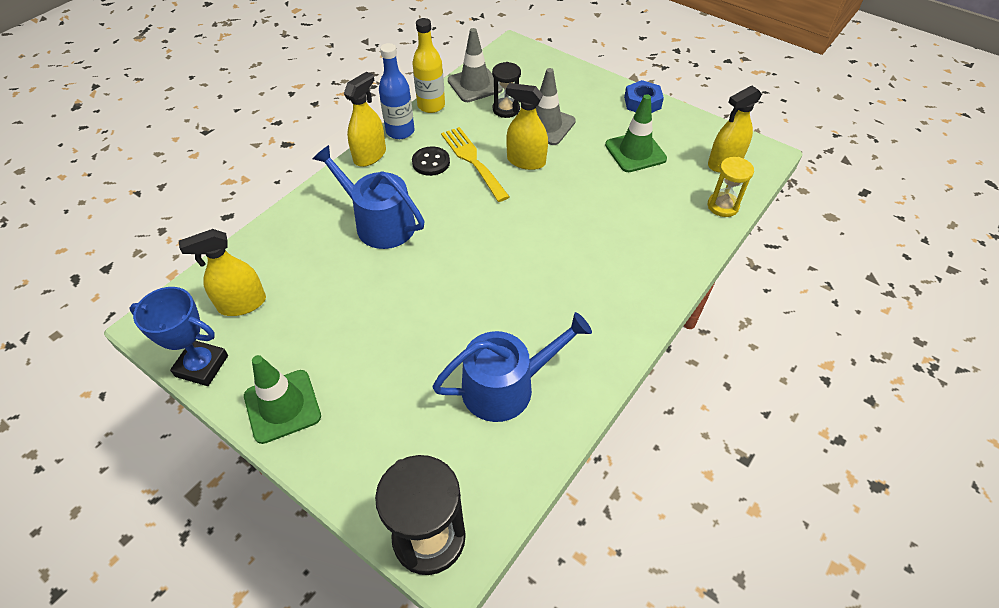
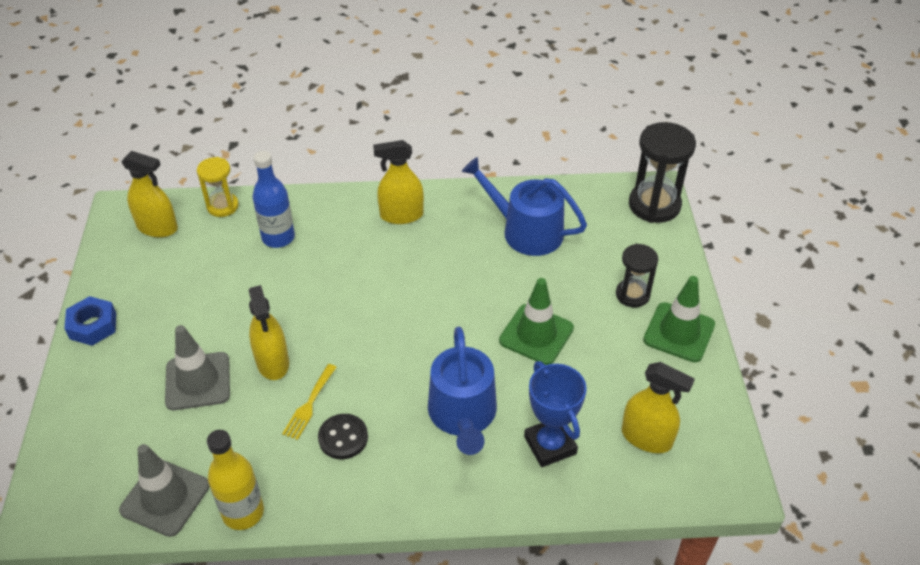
camera: 130 degrees left, 5 degrees down
(202, 366) = (717, 409): blue trophy -> blue trophy (550, 445)
(370, 155) = (381, 502): yellow spray bottle -> yellow spray bottle (401, 215)
(400, 131) = (316, 506): blue bottle -> blue bottle (278, 238)
(472, 161) = (309, 404): yellow fork -> yellow fork, size x0.62
(506, 109) = (194, 434): black hourglass -> black hourglass (632, 295)
(635, 152) = (189, 291): green traffic cone -> green traffic cone (536, 334)

